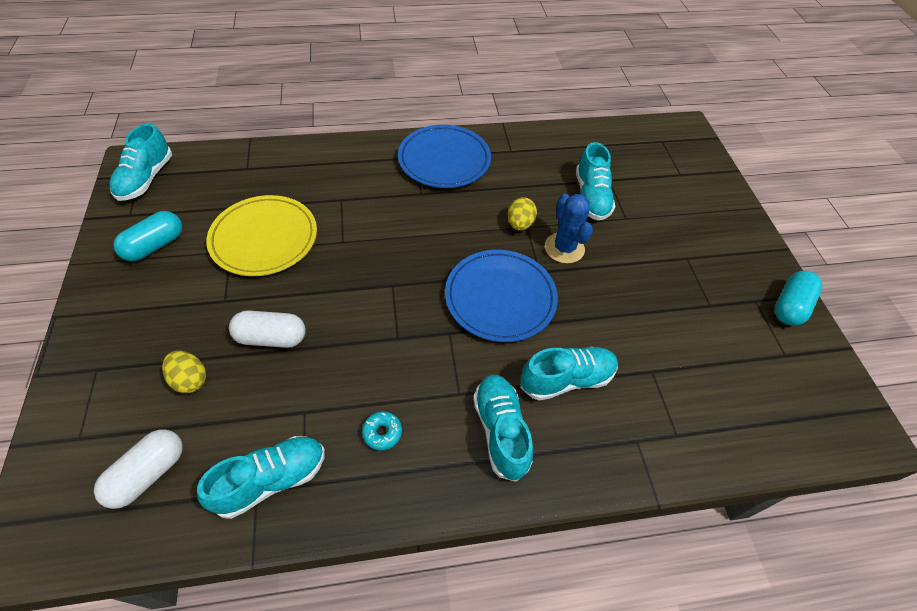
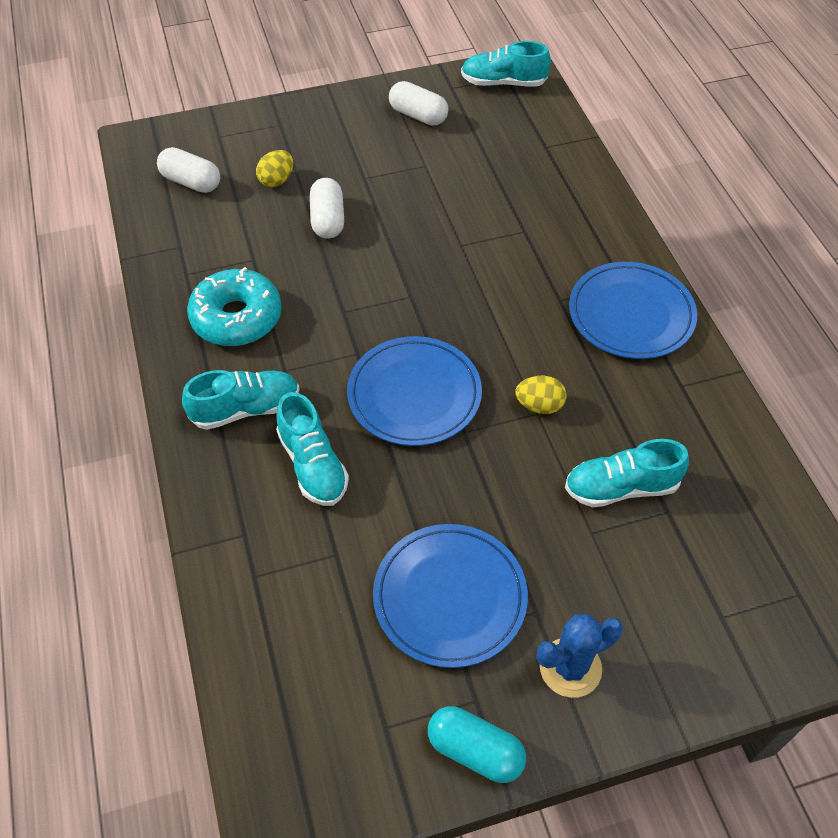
camera: 85 degrees right, 0 degrees up
(155, 246) = (418, 115): turquoise capsule -> white capsule
(264, 238) = (448, 185): yellow plate -> none
(271, 480) = (189, 253): turquoise shoe -> none
(382, 433) = (237, 317): turquoise donut -> turquoise donut, size x2.44
(564, 248) = (511, 457): blue cactus -> blue cactus (570, 667)
(682, 303) = (450, 597): none -> blue plate

